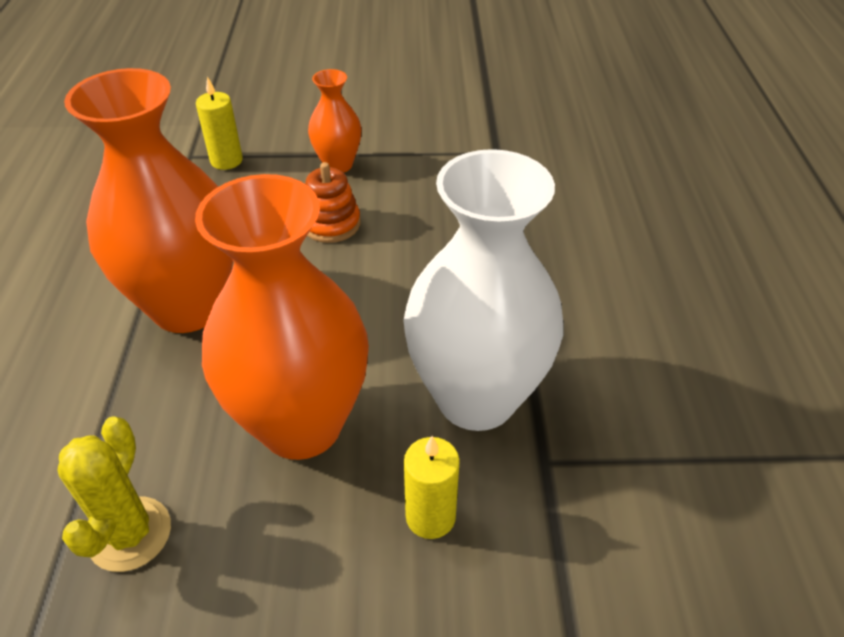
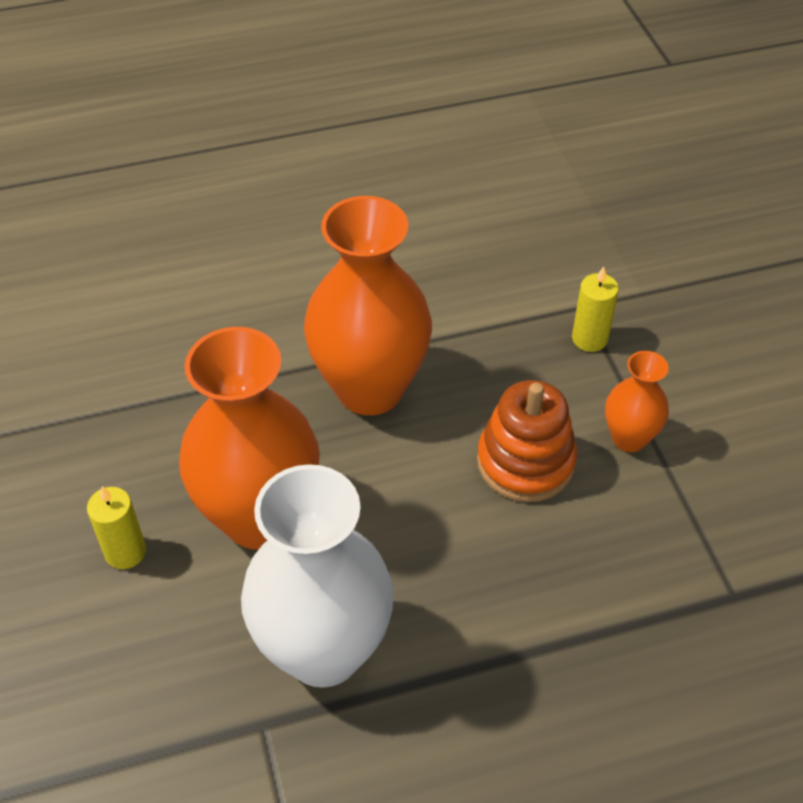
camera: 75 degrees right, 5 degrees up
(130, 534) = (139, 442): yellow cactus -> none
(331, 224) = (525, 462): orange stacking toy -> orange stacking toy, size x1.51
(430, 516) = (188, 640): yellow candle -> yellow candle (125, 552)

